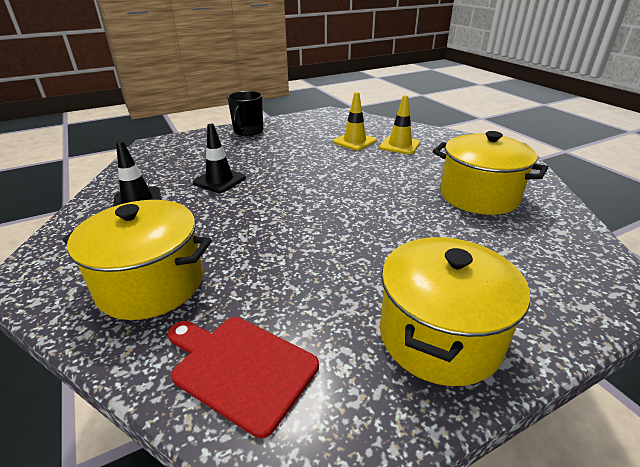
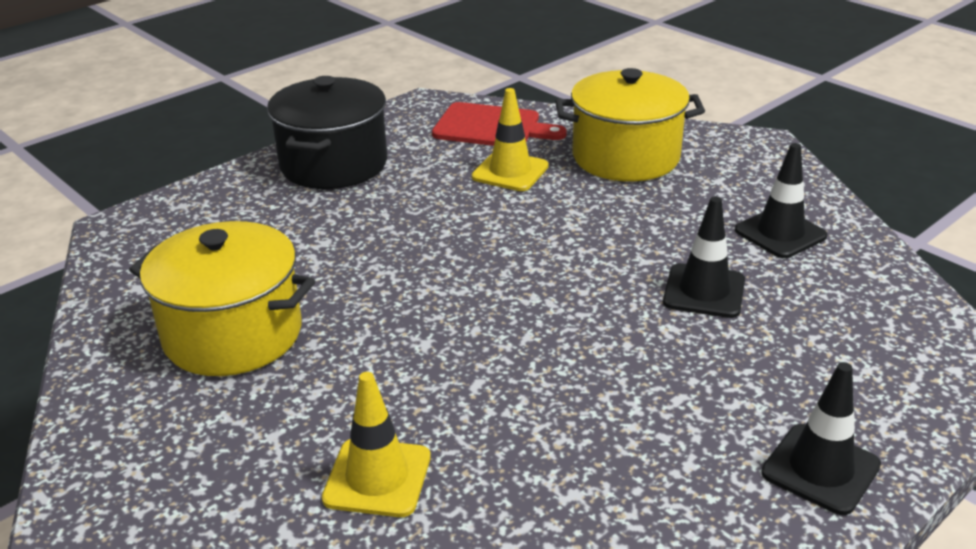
camera: 165 degrees right, 0 degrees up
(248, 131) = (820, 469): black mug -> black traffic cone
(354, 141) = (501, 474): yellow traffic cone -> yellow traffic cone (510, 172)
(439, 336) = (334, 164): yellow pot -> black pot

